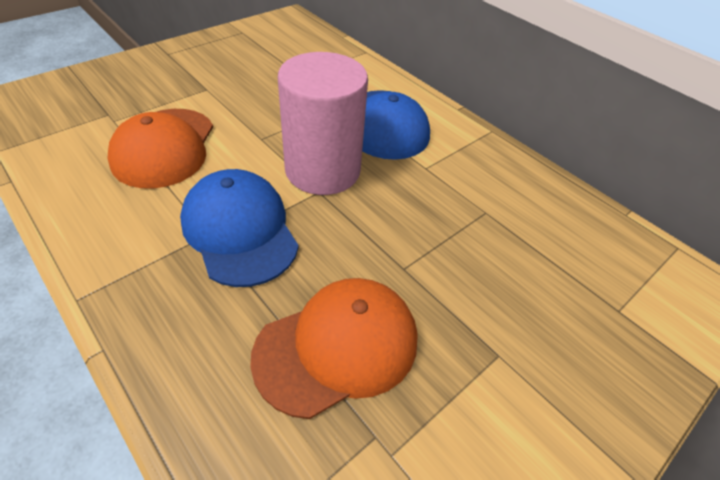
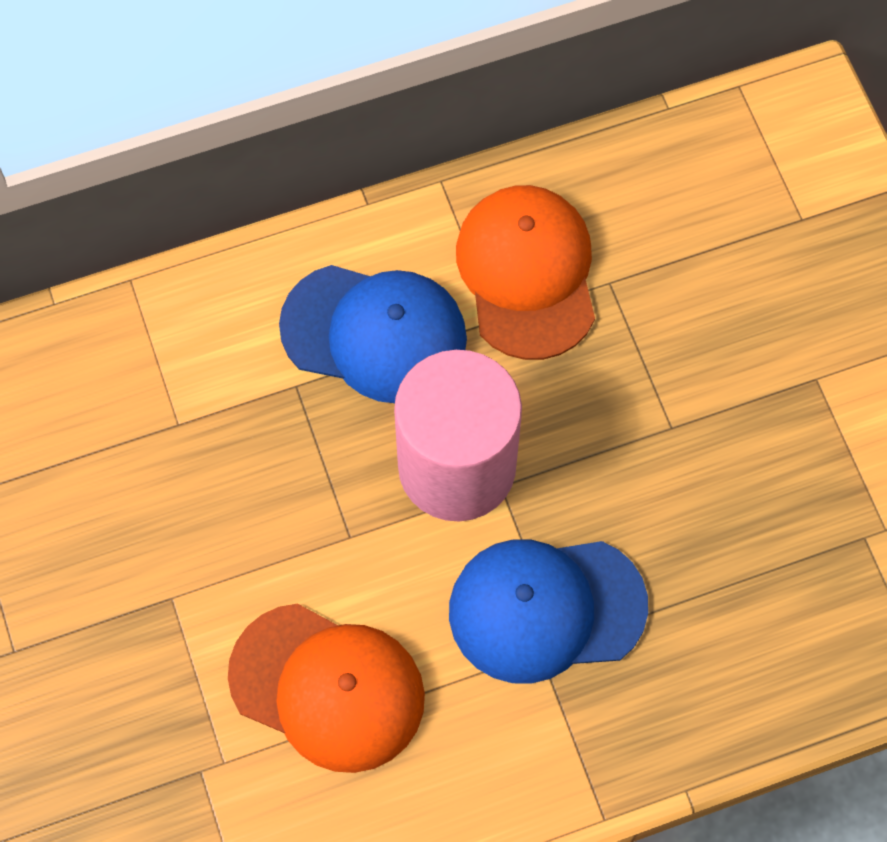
camera: 65 degrees left, 20 degrees up
(337, 347) = (757, 541): orange cap -> orange cap (527, 273)

